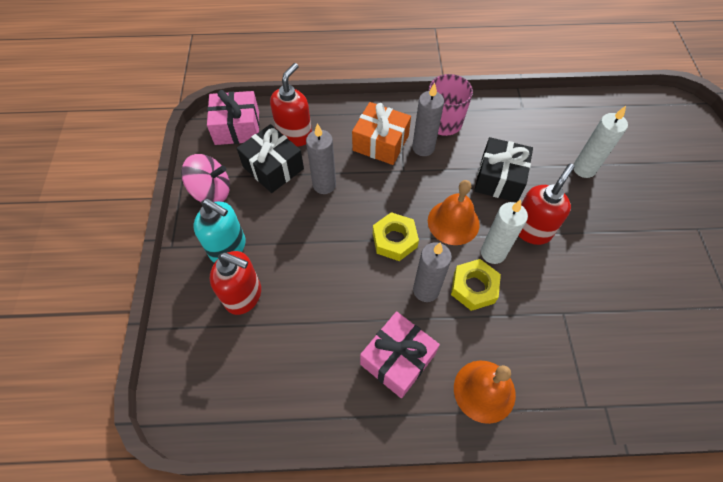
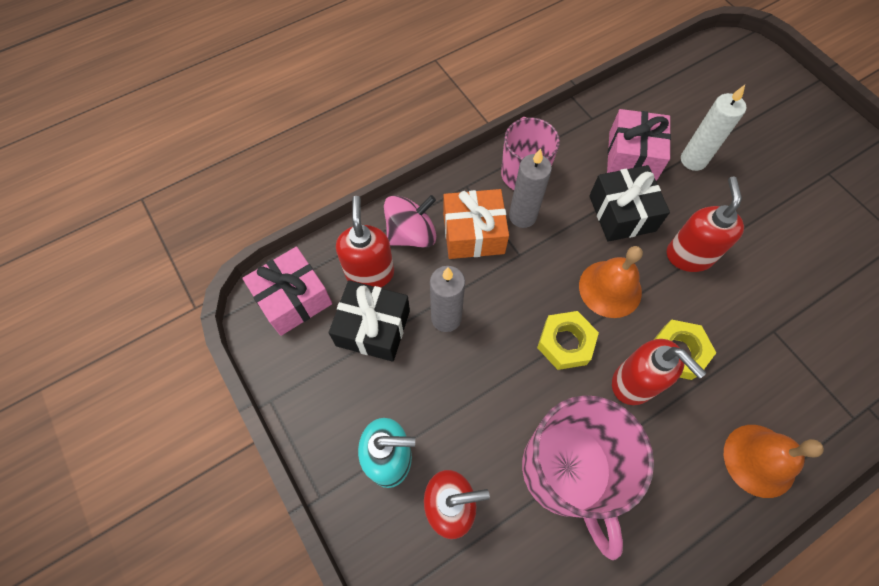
camera: 30 degrees left, 5 degrees up
(212, 191) = (320, 398): pink spinning top -> pink spinning top (411, 234)
(336, 319) = (567, 471): none -> pink mug
(397, 359) = (658, 479): pink gift -> pink gift (632, 156)
(426, 290) = (634, 383): grey candle -> red soap dispenser
(493, 253) = (670, 302): white candle -> none

